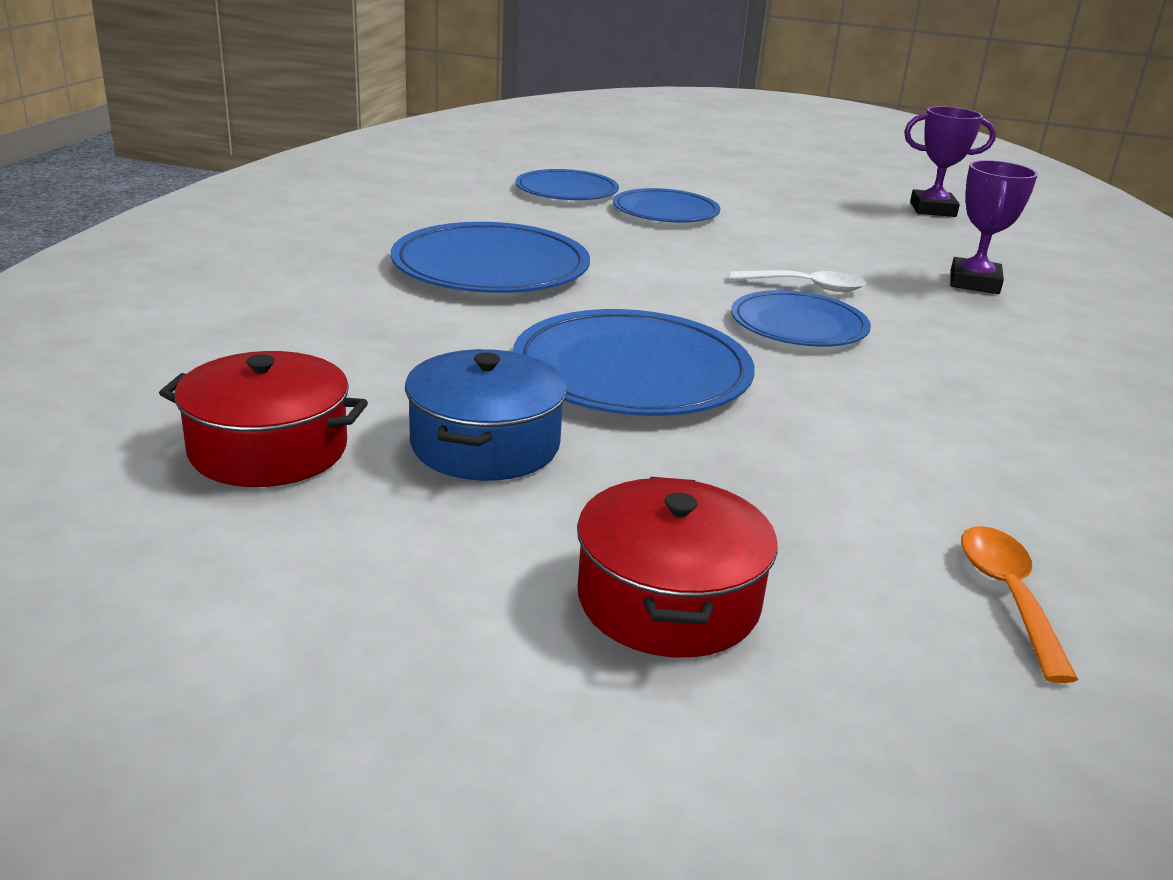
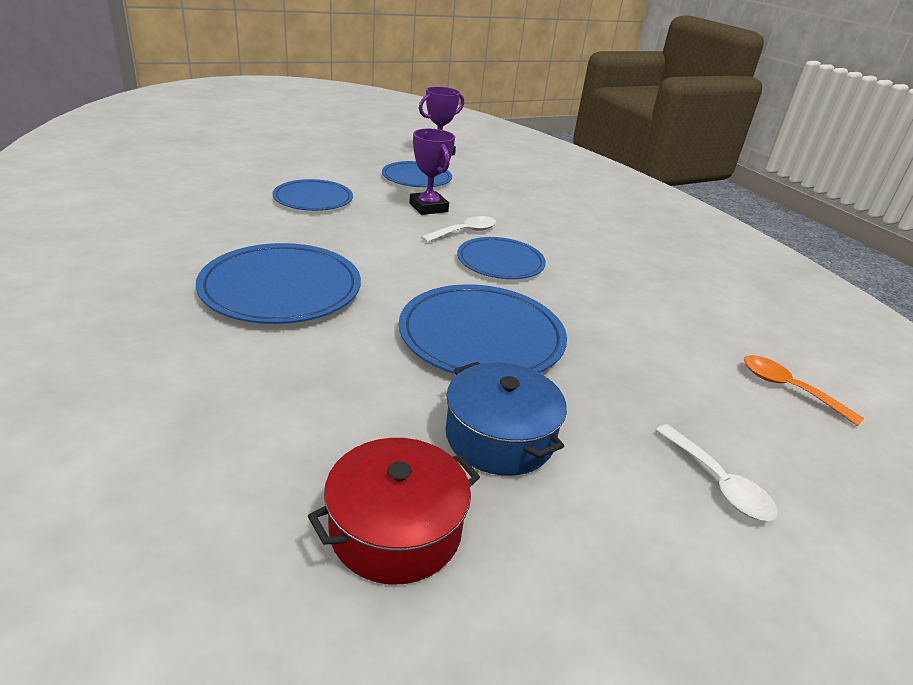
camera: 45 degrees left, 5 degrees up
(566, 190) = (226, 200): blue plate -> blue plate (416, 178)
(668, 600) = (718, 483): red pot -> white spoon
(974, 283) = (523, 199): purple trophy -> purple trophy (428, 207)

